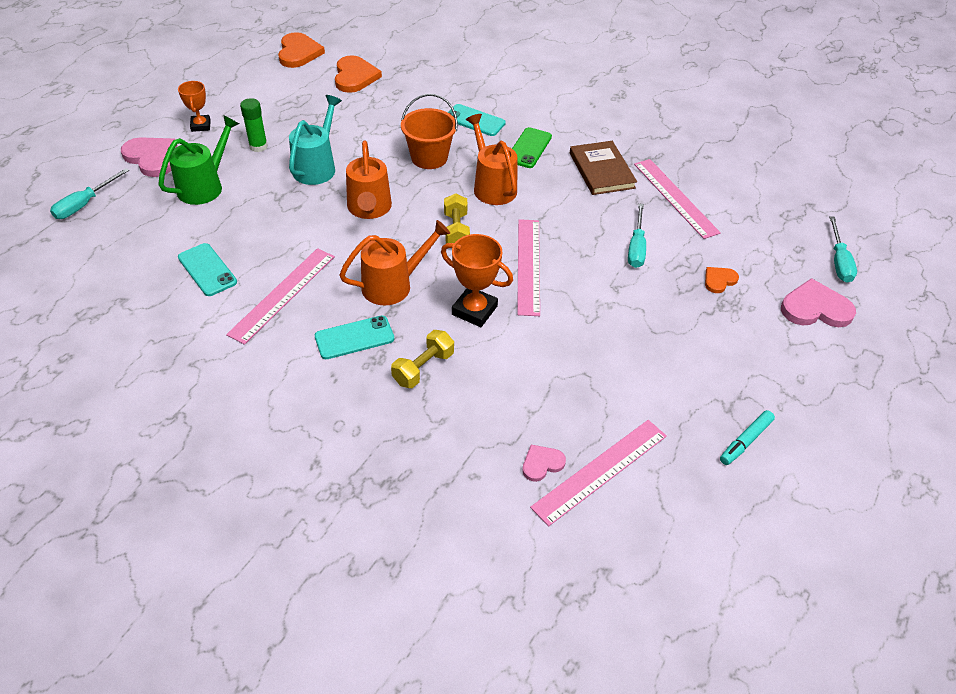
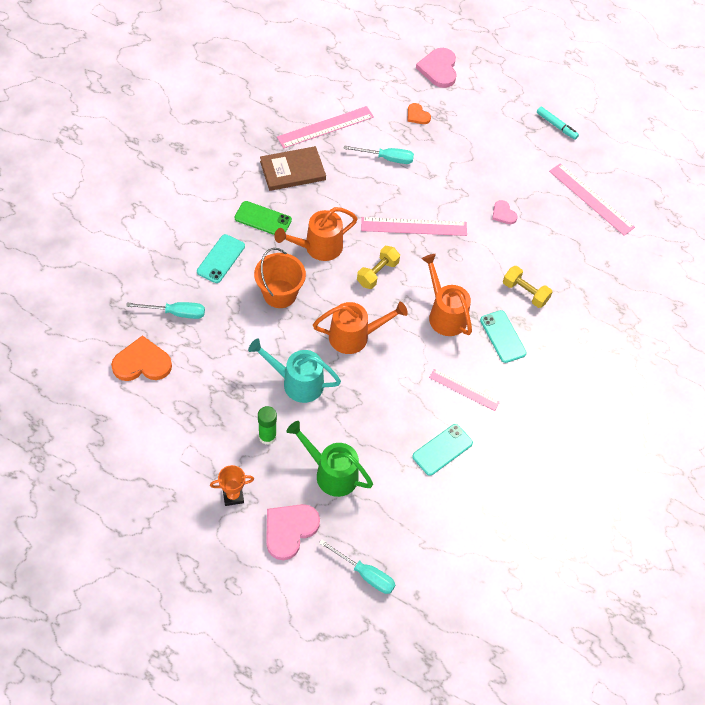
camera: 95 degrees left, 10 degrees up
(282, 294) = (464, 390): pink ruler -> pink ruler, size x0.64
(299, 53) = (91, 421): orange heart -> none
(456, 230) = (377, 273): yellow dumbbell -> yellow dumbbell turned 45 degrees counterclockwise
(474, 310) = (465, 261): orange trophy -> none
(542, 463) = (591, 228): pink heart -> pink heart (503, 214)
(838, 261) = (390, 47): turquoise screwdriver -> turquoise screwdriver (176, 313)

